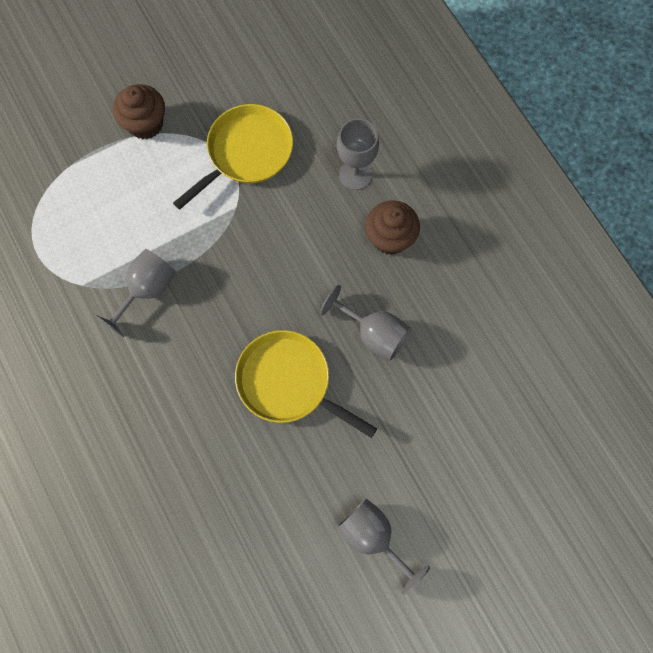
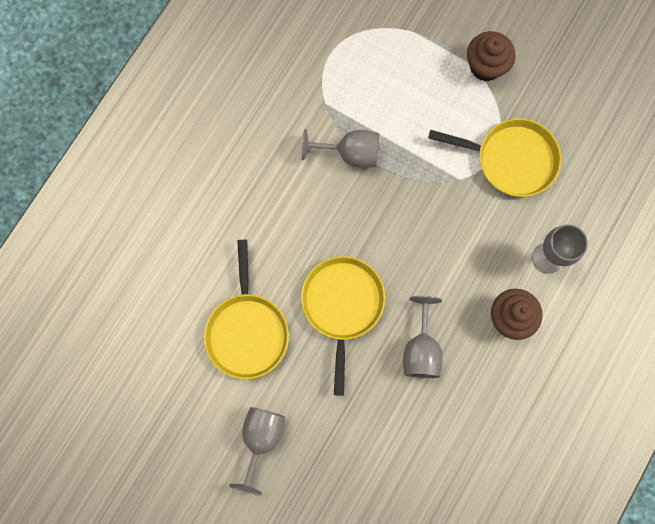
camera: 60 degrees right, 5 degrees up
(258, 490) = (247, 331): none -> yellow pan

